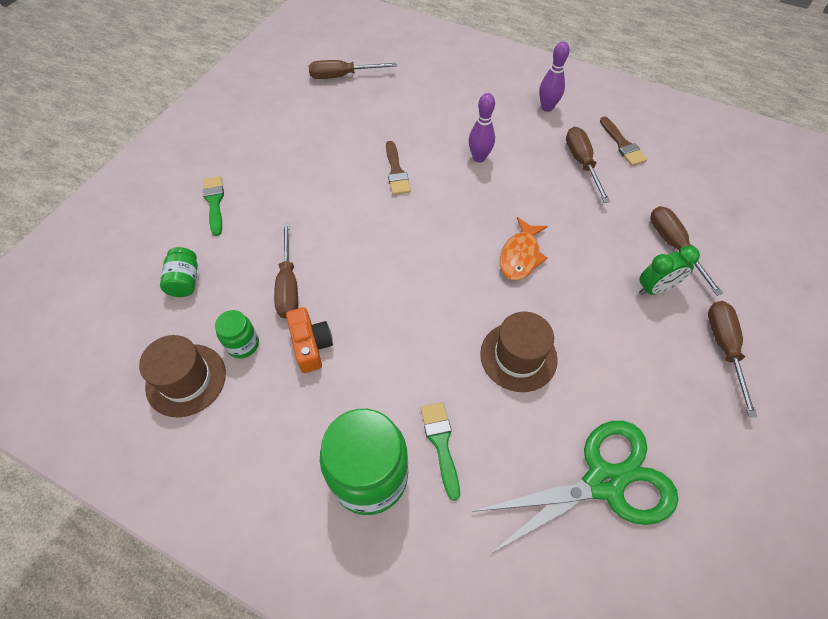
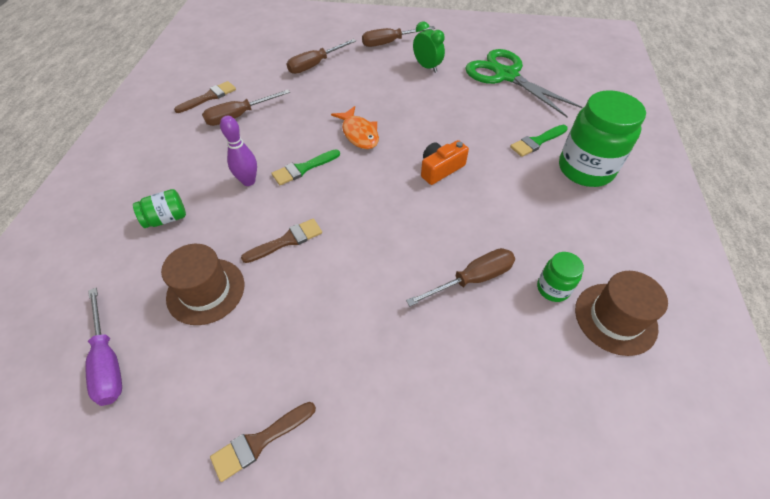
camera: 110 degrees left, 5 degrees down
(185, 281) = (524, 383): green jar -> green jar (166, 218)
(214, 202) = (401, 416): green brush -> green brush (303, 168)
(247, 134) = (259, 441): none -> brown brush
(311, 345) = (519, 237): orange camera -> orange camera (440, 169)
(342, 76) = (108, 361): brown screwdriver -> purple screwdriver
(518, 356) = (449, 120): brown hat -> brown hat (206, 291)
(520, 256) = (359, 134): orange fish -> orange fish turned 60 degrees clockwise
(547, 107) = (162, 148): purple bowling pin -> none
(655, 288) = (357, 69): green clock -> green clock (427, 67)

